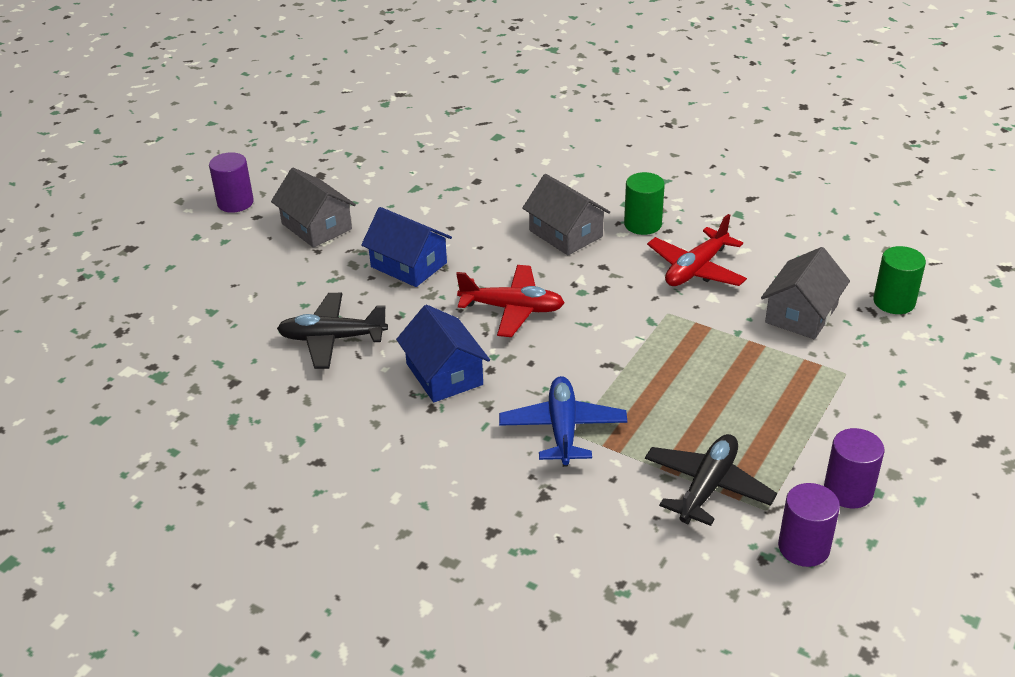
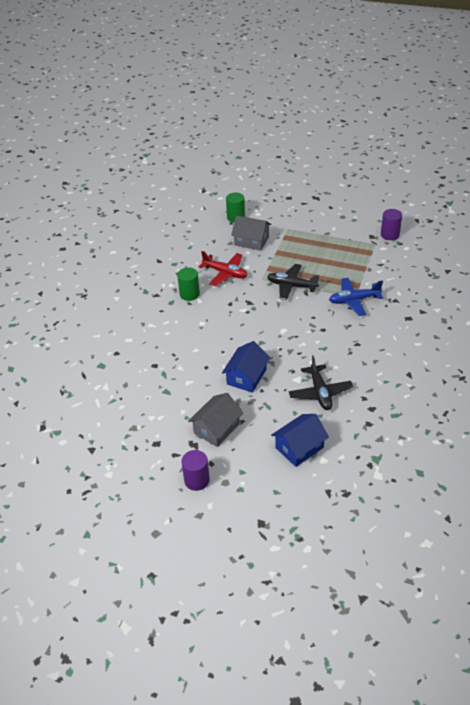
camera: 100 degrees left, 5 degrees up
(444, 374) = (332, 344): blue house -> blue house (299, 447)
(512, 309) = (274, 330): red plane -> none
(565, 233) = (203, 320): grey house -> none
(707, 487) = (370, 258): black plane -> black plane (291, 286)
(848, 491) = (356, 226): purple cylinder -> none

